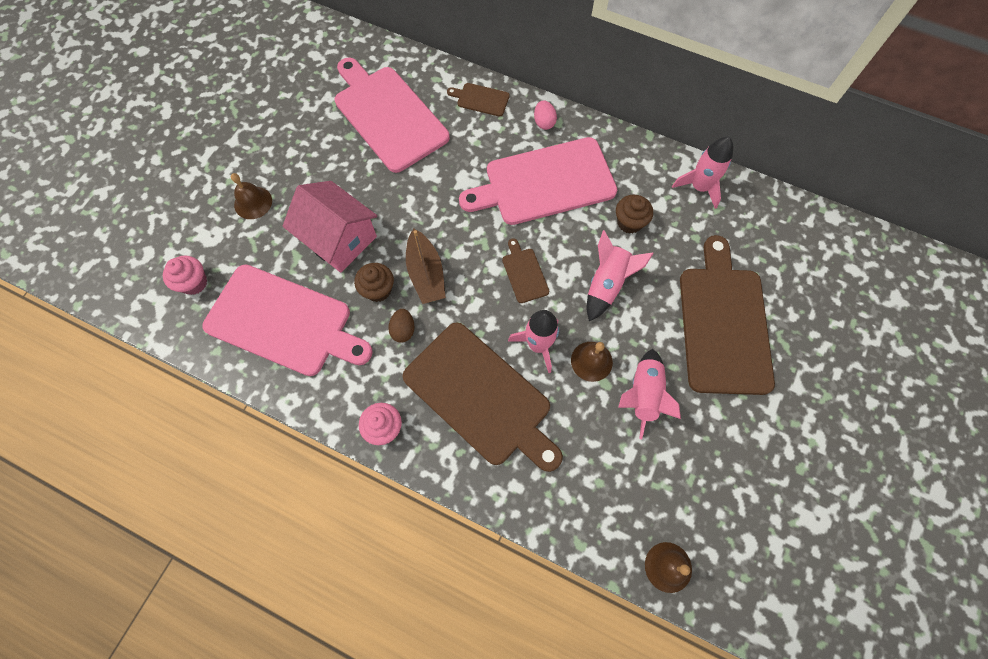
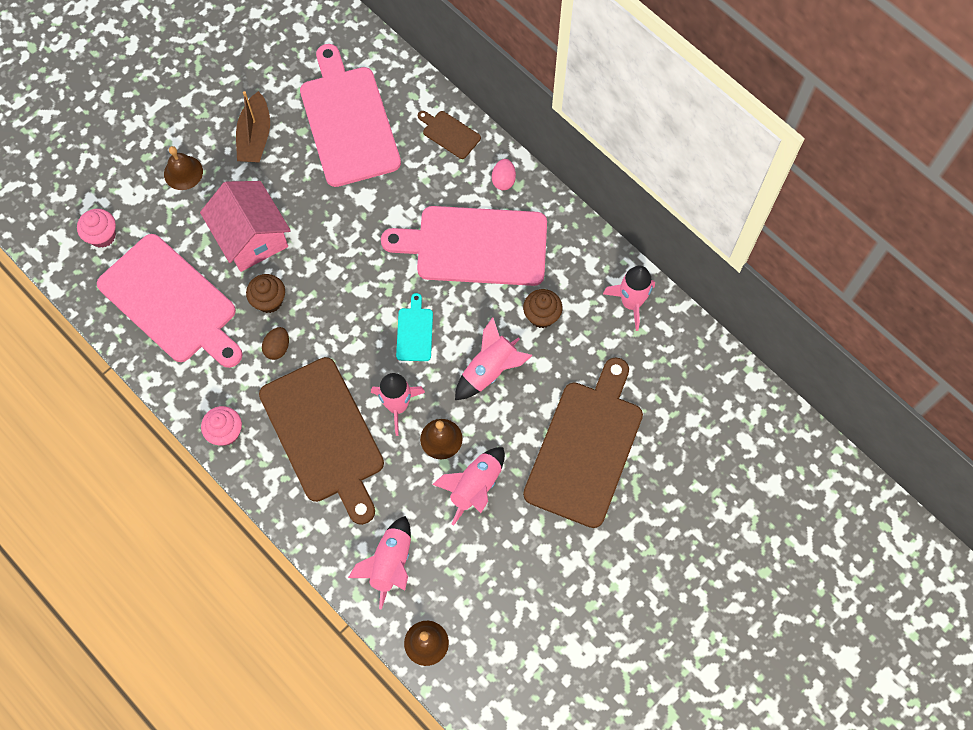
camera: 20 degrees right, 0 degrees up
(426, 274) = (320, 300): brown boat -> brown boat (255, 137)
(524, 273) = (415, 332): brown cutting board -> turquoise cutting board
(598, 499) = (390, 564): none -> pink rocket

